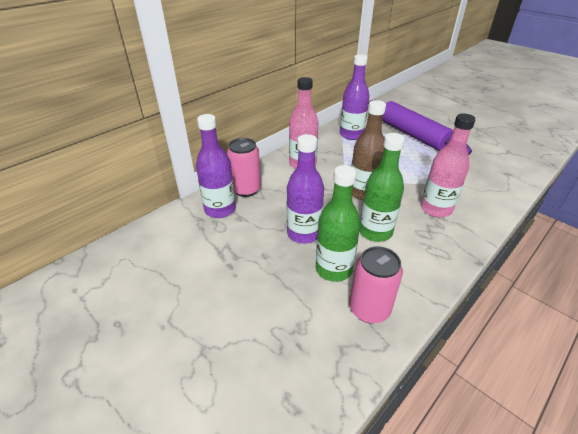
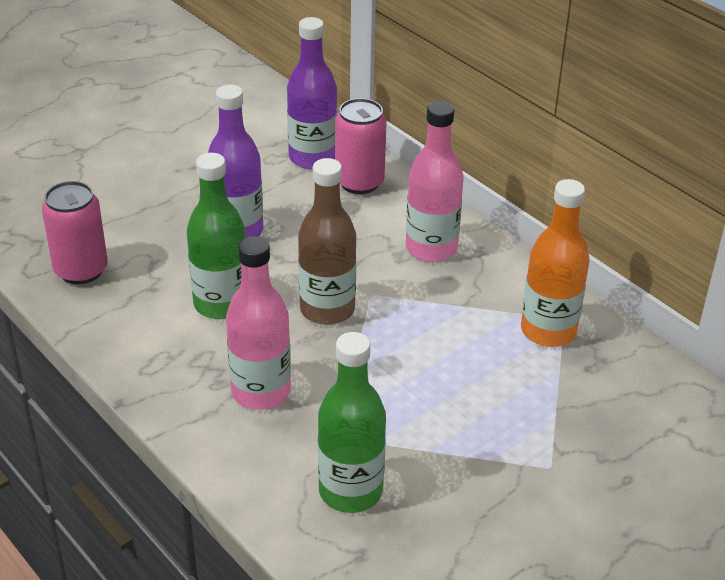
camera: 95 degrees right, 0 degrees up
(333, 269) = (158, 250): green bottle -> green bottle (350, 491)
(351, 135) = (548, 331): purple bottle -> orange bottle
(412, 134) = (551, 436): purple rolling pin -> none

